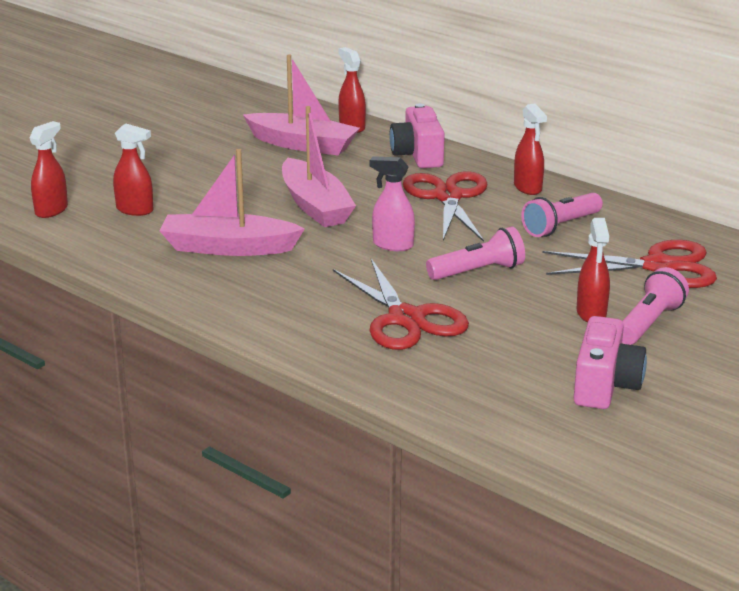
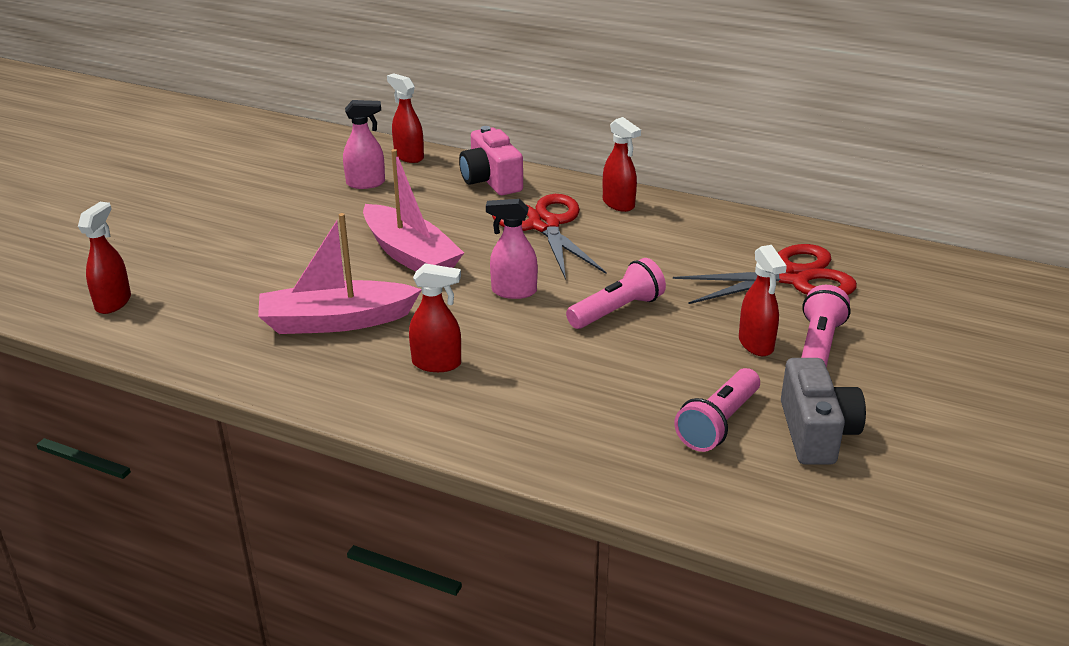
camera: 15 degrees left, 5 degrees up
(135, 210) = (212, 288): red spray bottle -> red spray bottle (437, 363)
(302, 145) = (366, 183): pink boat -> pink spray bottle
(406, 319) = (570, 383): red scissors -> none
(561, 226) = (673, 244): pink flashlight -> pink flashlight (718, 423)
(605, 385) = (816, 432): pink camera -> grey camera

